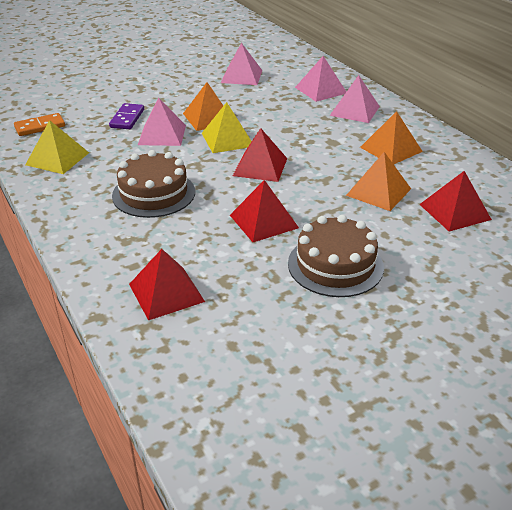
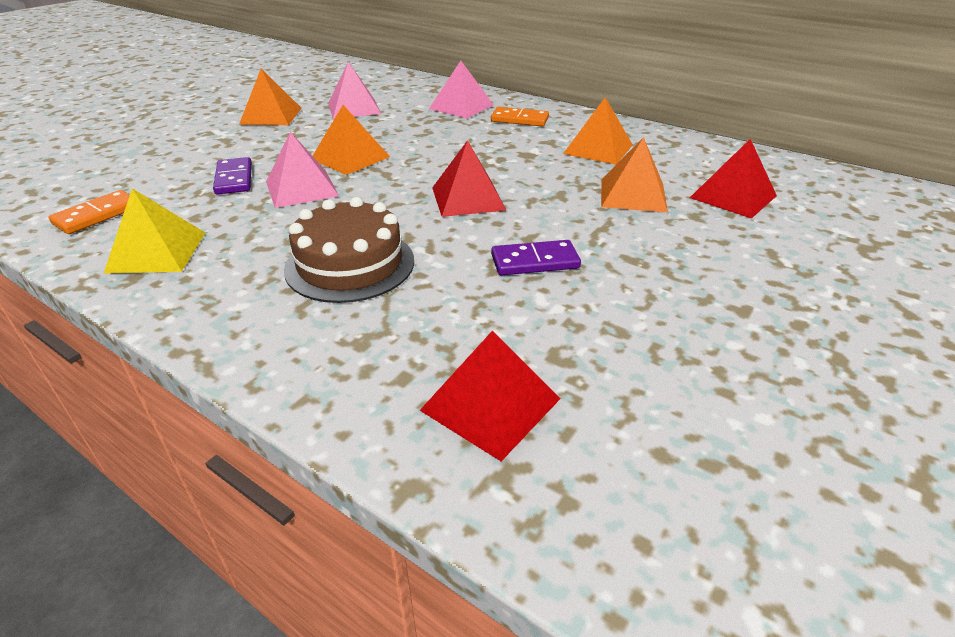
camera: 25 degrees left, 0 degrees up
(181, 72) = (271, 116): none -> orange pyramid
(227, 139) = (396, 176): yellow pyramid -> none
(264, 221) = (535, 261): red pyramid -> purple domino
(335, 265) = (676, 292): brown cake -> none
(355, 111) = (519, 120): pink pyramid -> orange domino

